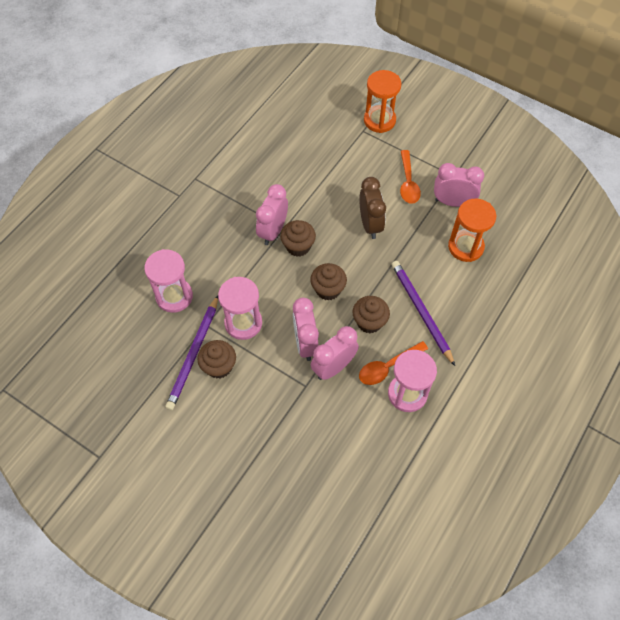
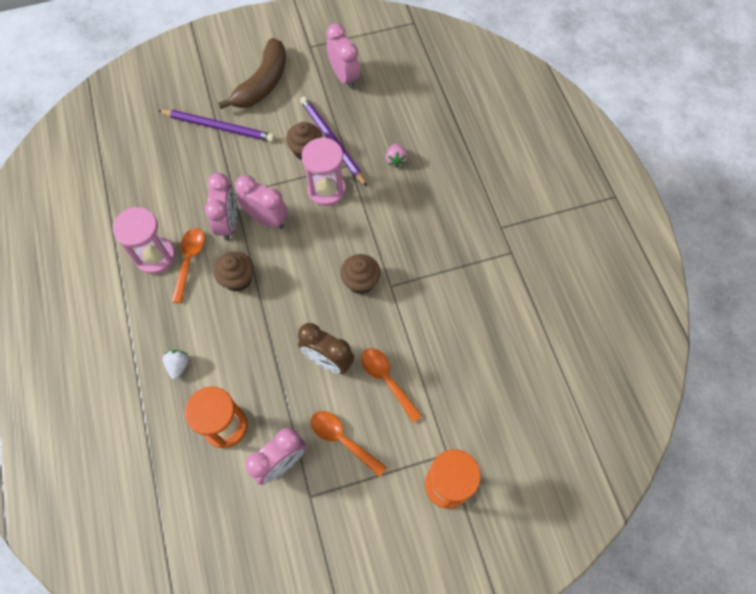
camera: 130 degrees right, 5 degrees up
(174, 296) = (396, 160): pink hourglass -> pink strawberry
(176, 461) = (262, 83): none -> brown banana
(273, 231) = (395, 273): pink clock -> pink clock (344, 77)
(328, 289) = (297, 272): brown cupcake -> none
(350, 186) = (387, 380): none -> orange spoon
(421, 312) = (206, 327): purple pencil -> purple pencil (218, 127)
(461, 305) = (178, 366): none -> white strawberry

